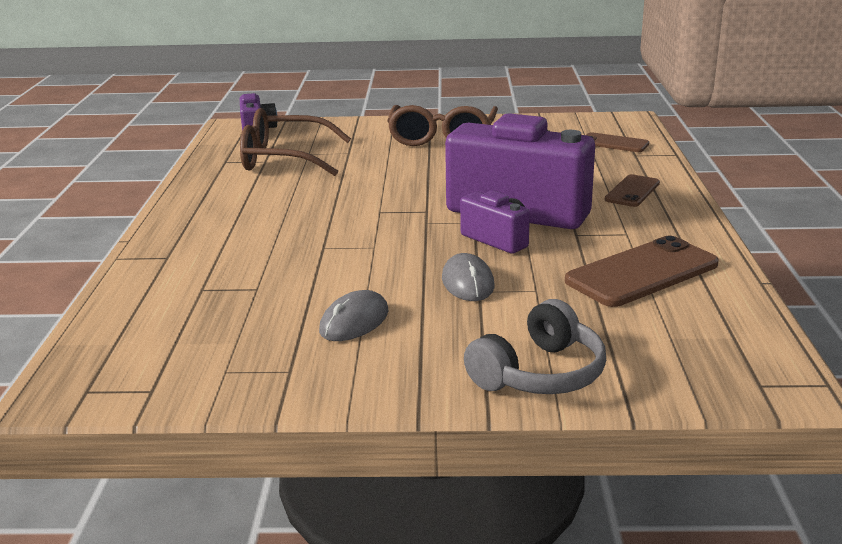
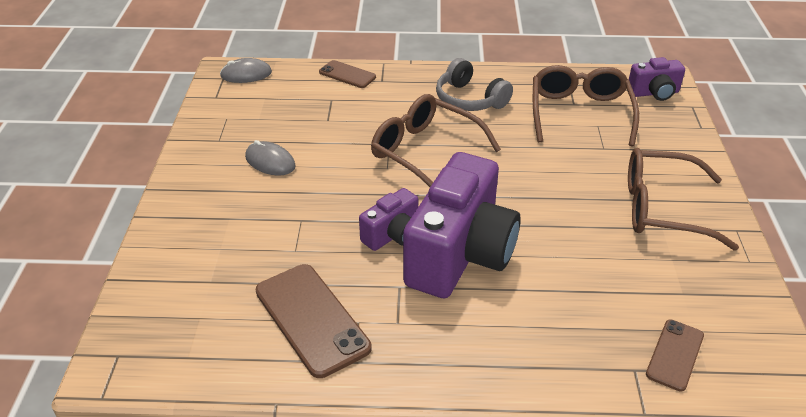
camera: 90 degrees right, 15 degrees up
(345, 227) = (425, 152): none -> brown glasses
(468, 282) = (315, 214): grey mouse -> grey mouse (246, 74)
(540, 374) = (175, 241): grey headphones -> grey headphones (469, 99)
(632, 191) = (508, 345): brown phone -> brown phone (347, 75)

